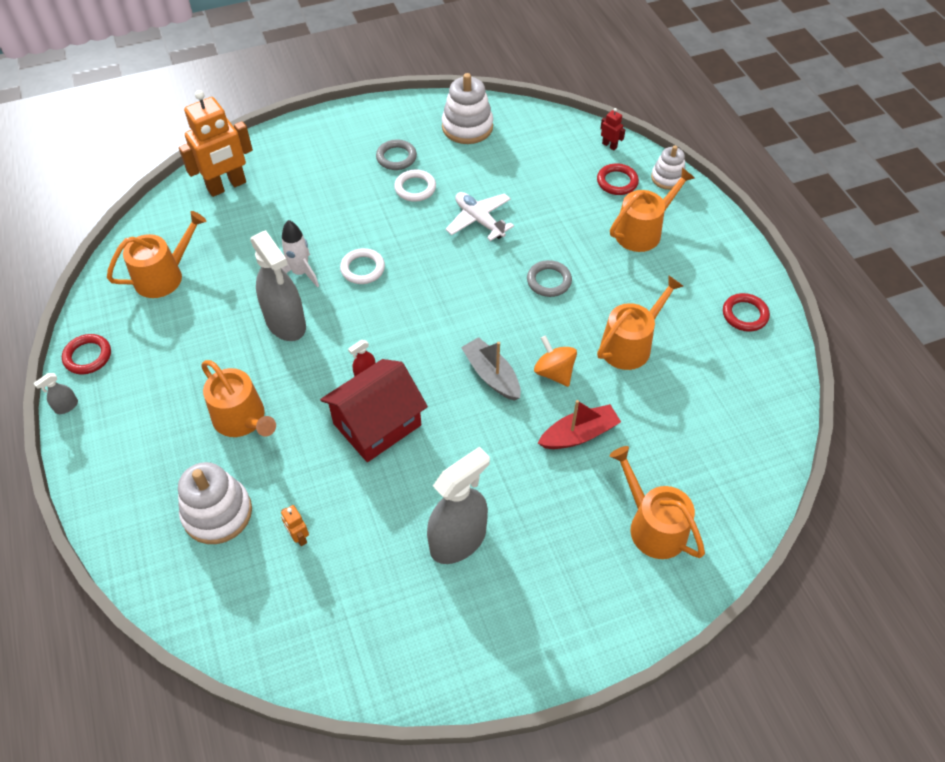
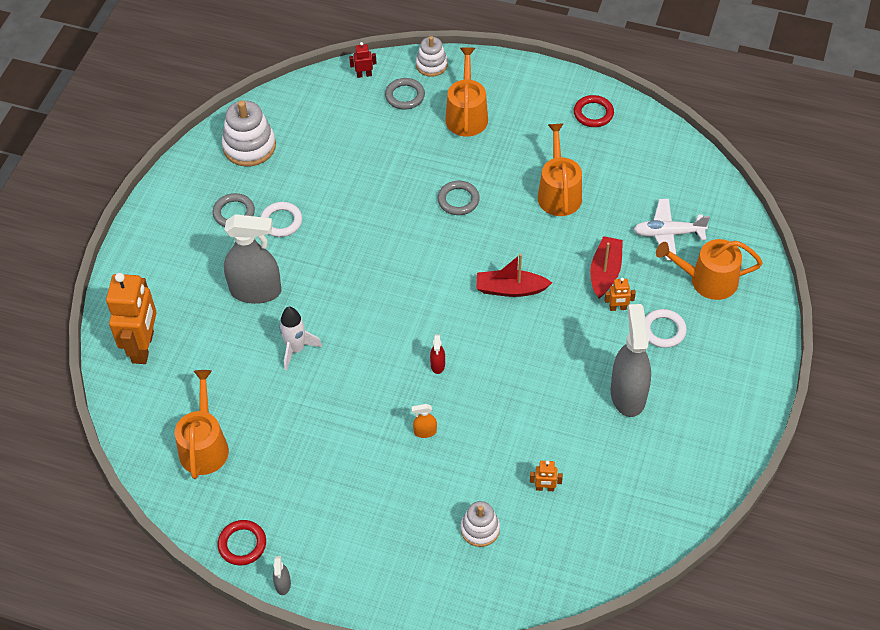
camera: 50 degrees left, 0 degrees up
(217, 513) = (480, 529): white stacking toy -> white stacking toy, size x0.62
(242, 419) = (408, 468): orange watering can -> none
(286, 323) = (339, 388): grey spray bottle -> grey spray bottle (256, 291)
(289, 408) = (425, 432): none -> orange spray bottle
(362, 268) = (332, 306): white ring -> white ring (663, 330)
(377, 424) = (490, 384): red house -> none
(479, 220) = (357, 203): white plane -> white plane (668, 234)
(491, 375) = (510, 289): grey boat -> red boat
(548, 470) = (618, 308): none -> orange robot
(554, 372) = (542, 251): orange spinning top -> none
(617, 182) = (405, 96): red ring -> grey ring

